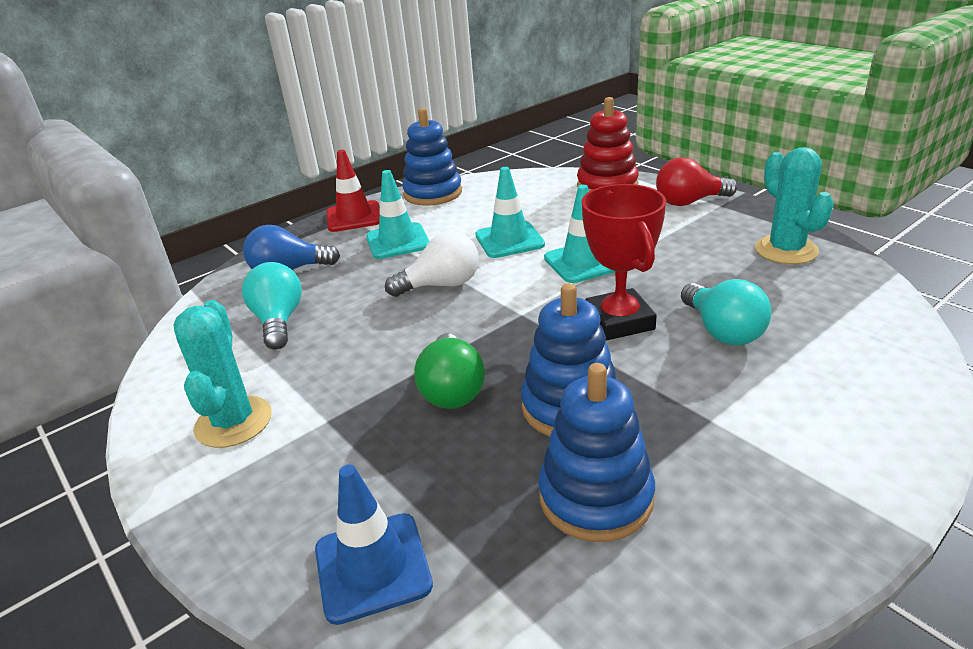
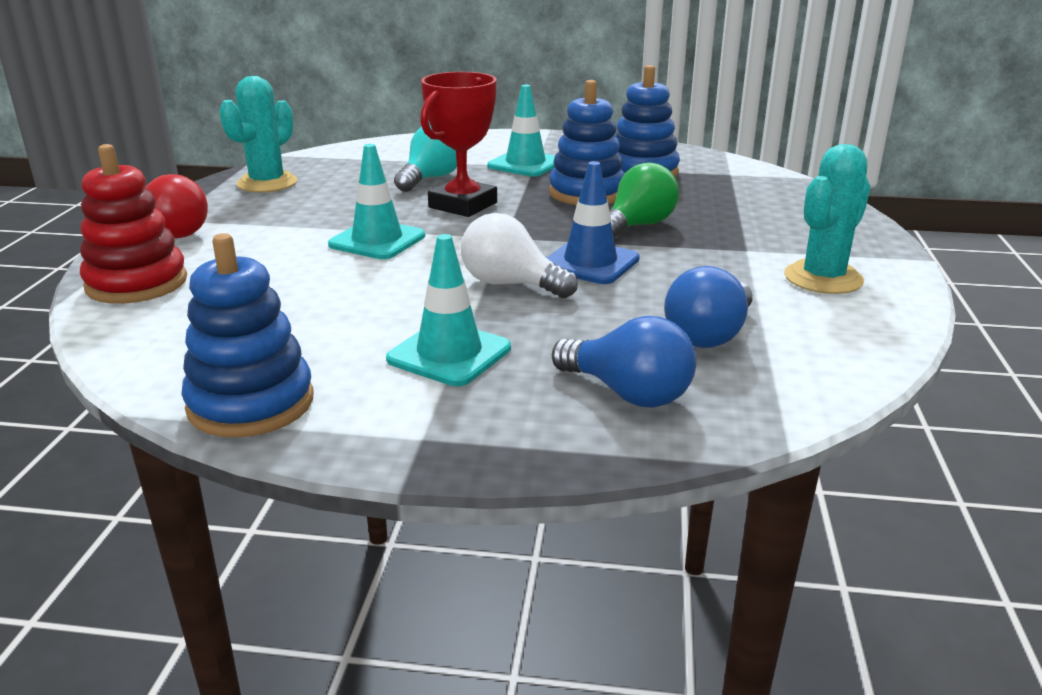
camera: 135 degrees left, 5 degrees down
(279, 321) = (709, 335): turquoise light bulb -> blue light bulb
(354, 217) = (413, 435): red traffic cone -> none
(372, 567) = (784, 196): blue traffic cone -> blue traffic cone (590, 263)
(509, 240) = (365, 287): turquoise traffic cone -> turquoise traffic cone (525, 164)

